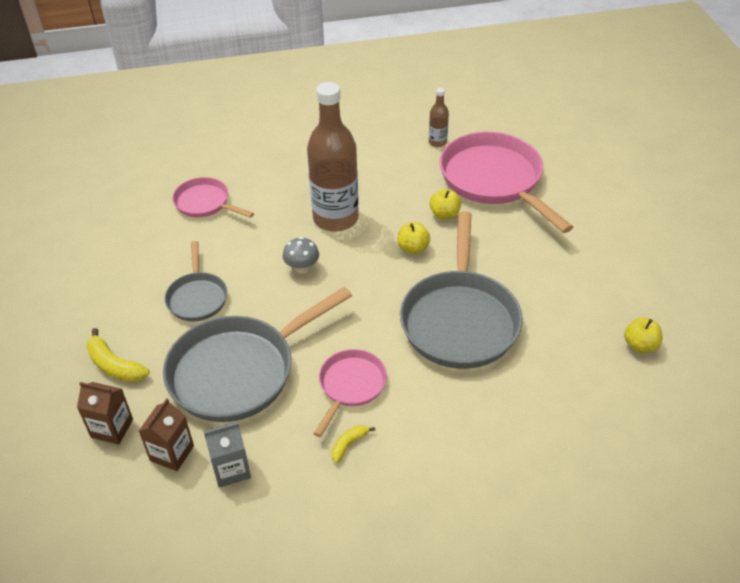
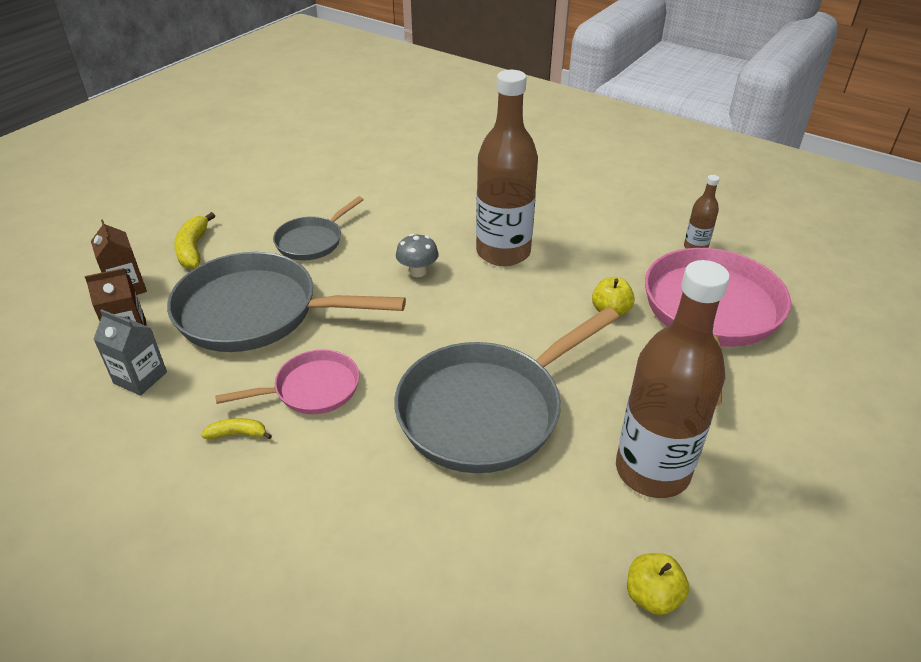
camera: 45 degrees right, 5 degrees down
(205, 203) = (419, 181): pink pan -> none
(413, 248) = (536, 319): yellow apple -> none
(571, 288) = (652, 470): none -> brown bottle

